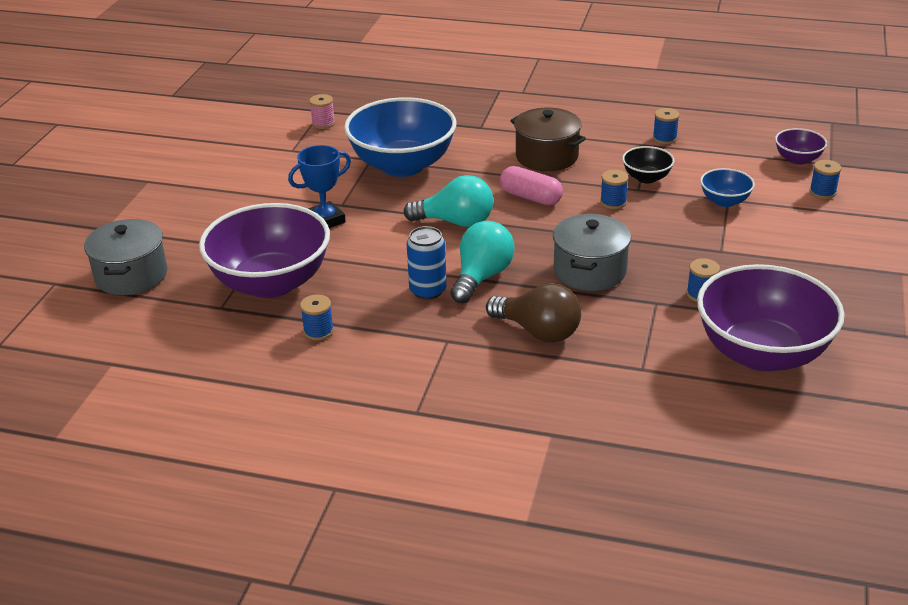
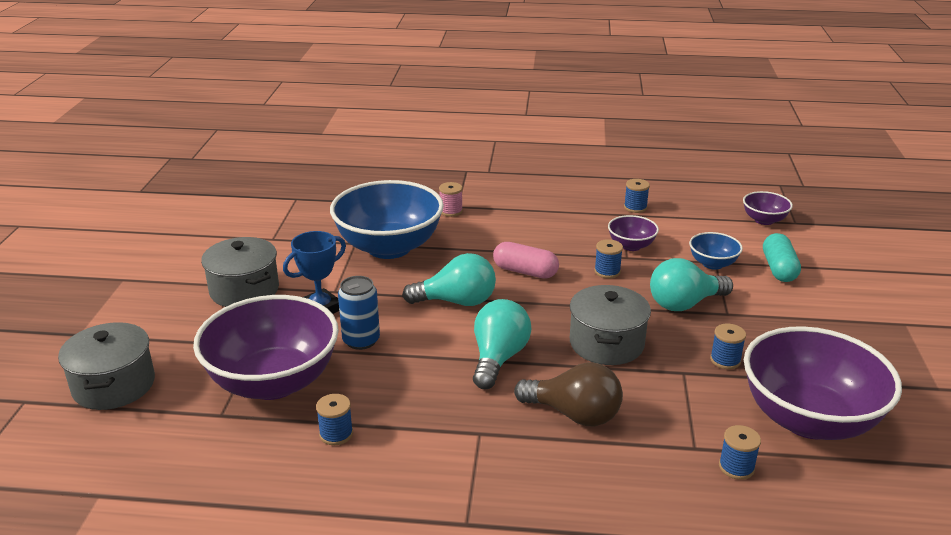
camera: 10 degrees left, 5 degrees down
(257, 198) = (244, 290): none -> grey pot
(323, 123) = (300, 211): pink spool -> pink spool (451, 211)
(428, 290) = (445, 377): blue can -> blue can (361, 340)
(546, 156) = (529, 231): brown pot -> none
(646, 178) = (631, 246): black bowl -> purple bowl
(680, 239) = (684, 304): none -> turquoise light bulb
(792, 210) = (778, 269): none -> turquoise capsule
(822, 192) = (799, 249): blue spool -> blue spool (736, 467)

